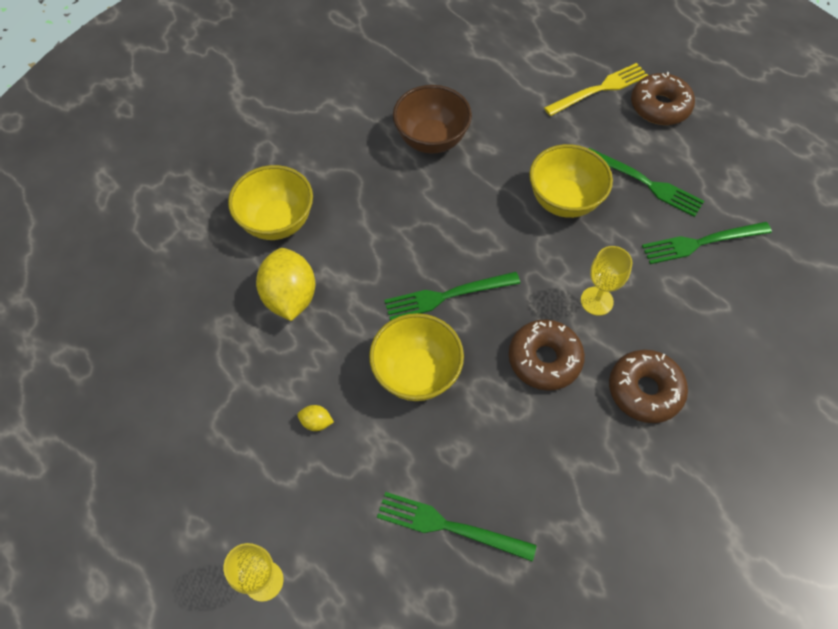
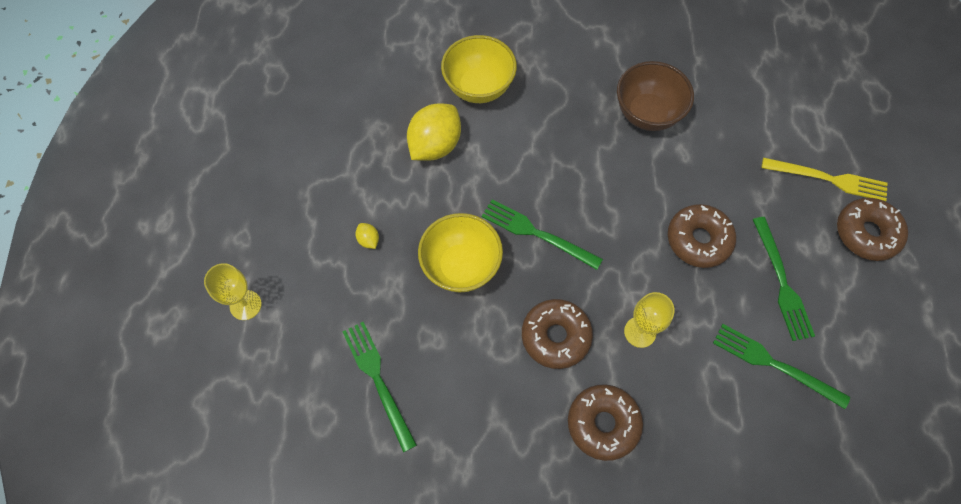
camera: 45 degrees right, 5 degrees up
(564, 201) = (698, 240): yellow bowl -> brown donut

